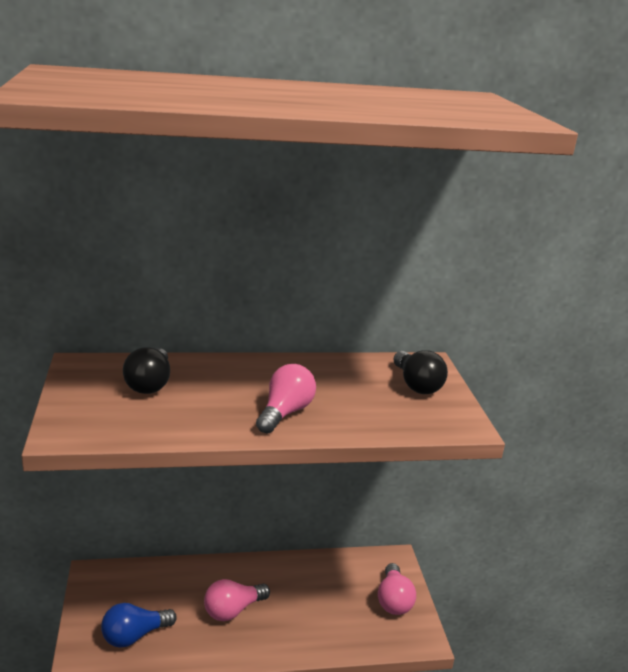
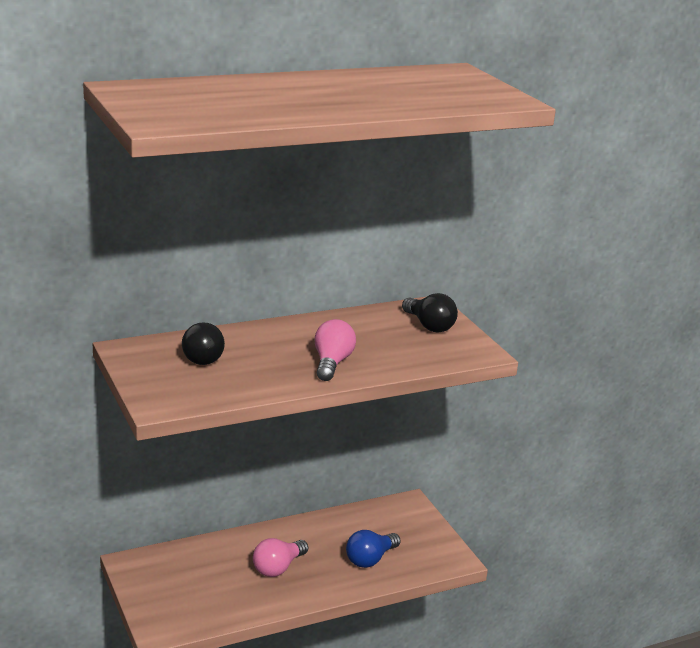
camera: 15 degrees left, 0 degrees up
(134, 635) = (197, 602): blue light bulb -> blue light bulb (370, 559)
(393, 600) = (420, 535): pink light bulb -> none

